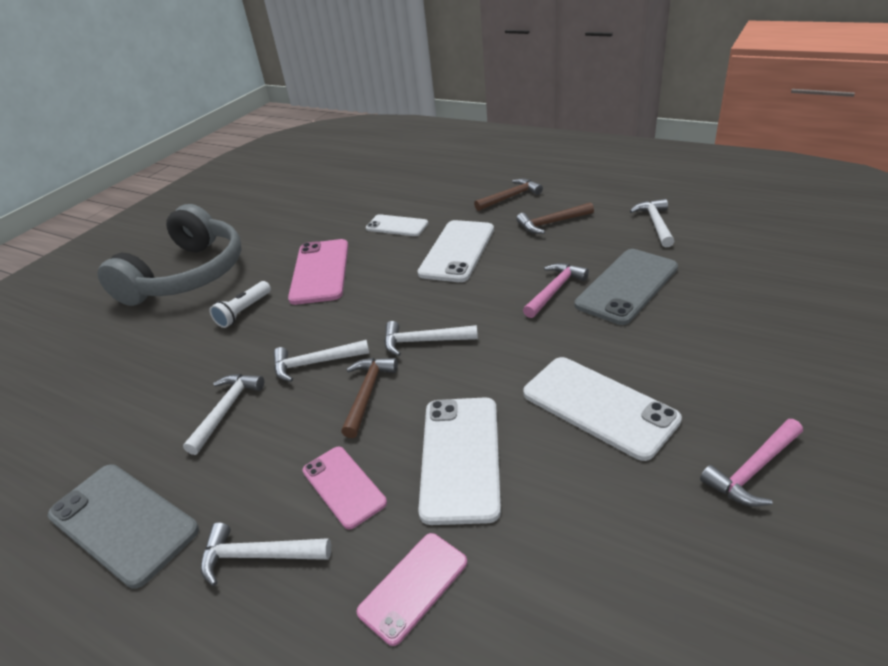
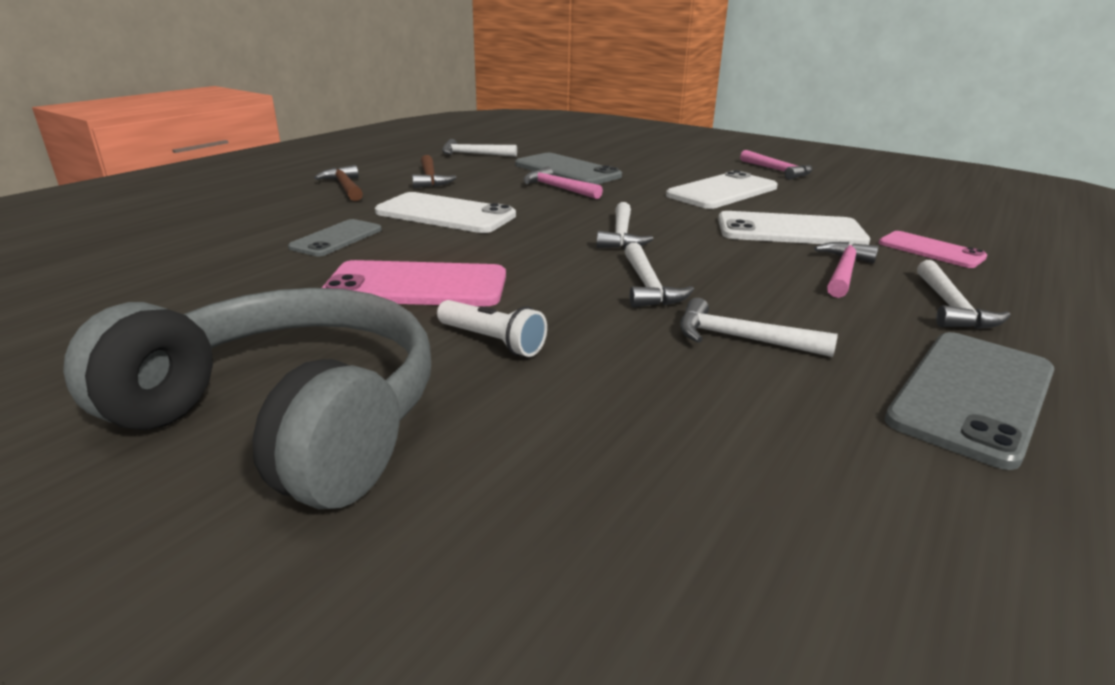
camera: 90 degrees left, 10 degrees down
(344, 486) = (843, 272): pink phone -> pink hammer
(367, 393) = (707, 261): brown hammer -> none
(397, 226) = (336, 238): white phone -> grey phone

